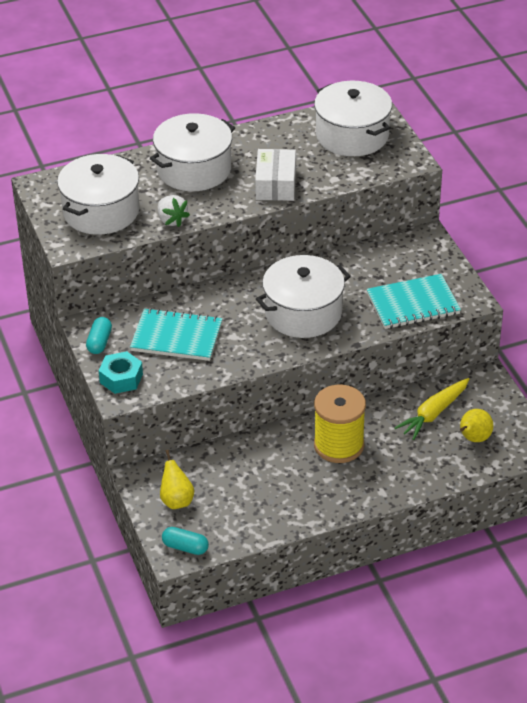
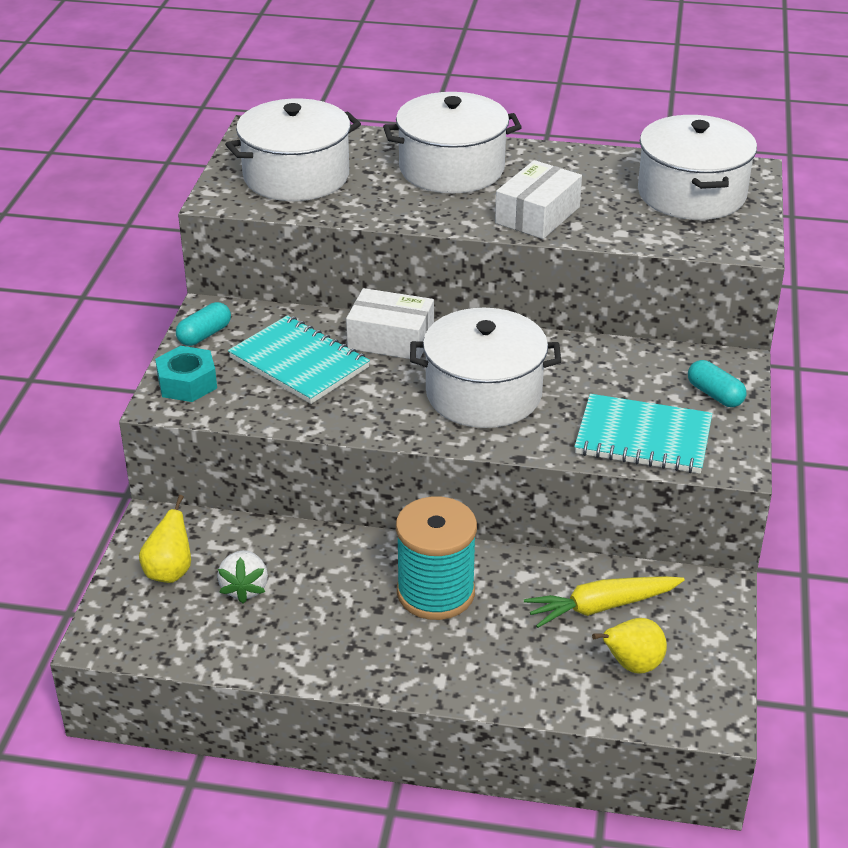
camera: 30 degrees right, 5 degrees down
(171, 220) = (368, 211): white strawberry -> white strawberry (244, 588)
(185, 547) = (124, 634): turquoise capsule -> turquoise capsule (715, 394)
(217, 299) = (390, 339): none -> white box
(339, 445) = (435, 592): yellow spool -> turquoise spool

